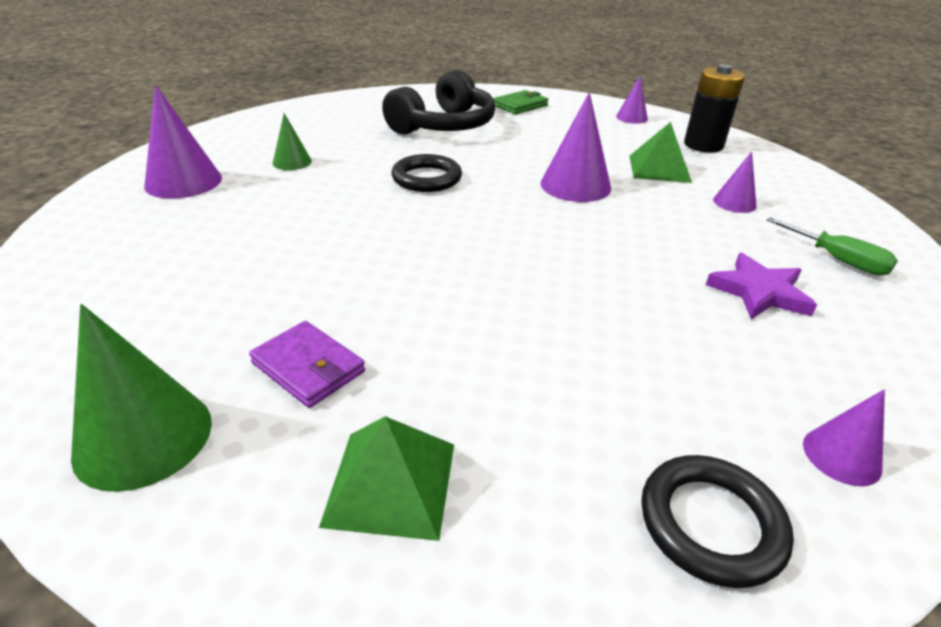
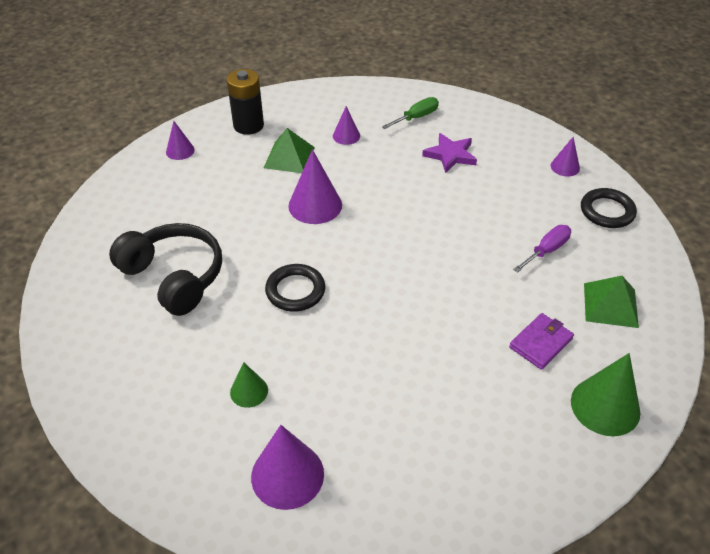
camera: 85 degrees left, 10 degrees up
(520, 105) = (129, 218): green wallet -> none
(540, 396) = (546, 250): none -> purple screwdriver

